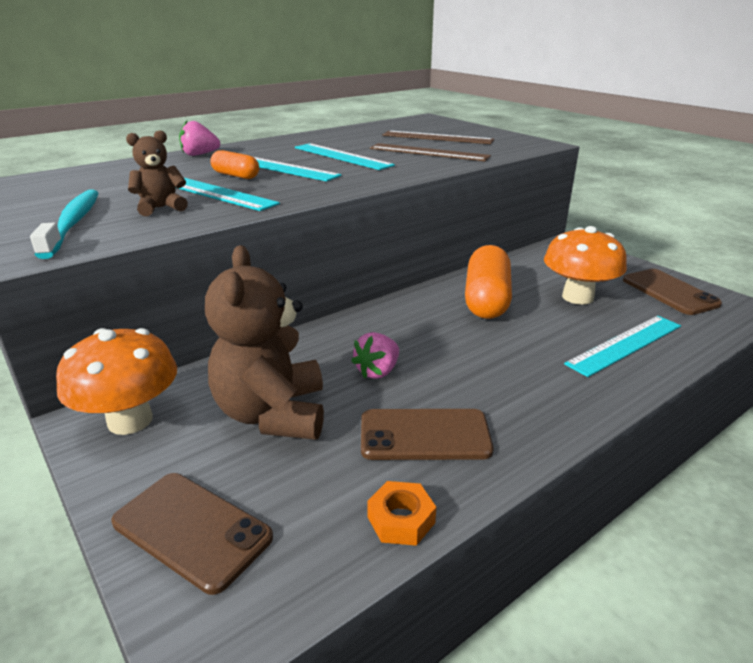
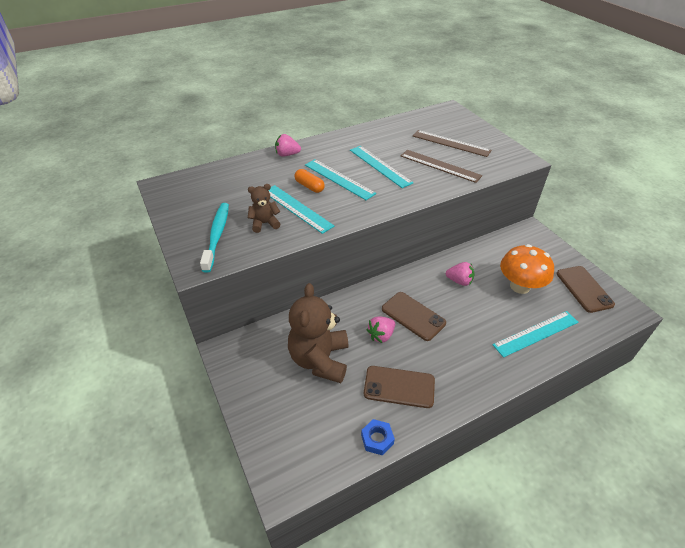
camera: 10 degrees right, 15 degrees up
(130, 420) = (246, 353): orange mushroom -> none
(192, 530) = (277, 428): brown phone -> brown phone (413, 316)
(401, 520) = (377, 439): orange nut -> blue nut
(486, 299) = (459, 281): orange capsule -> pink strawberry

